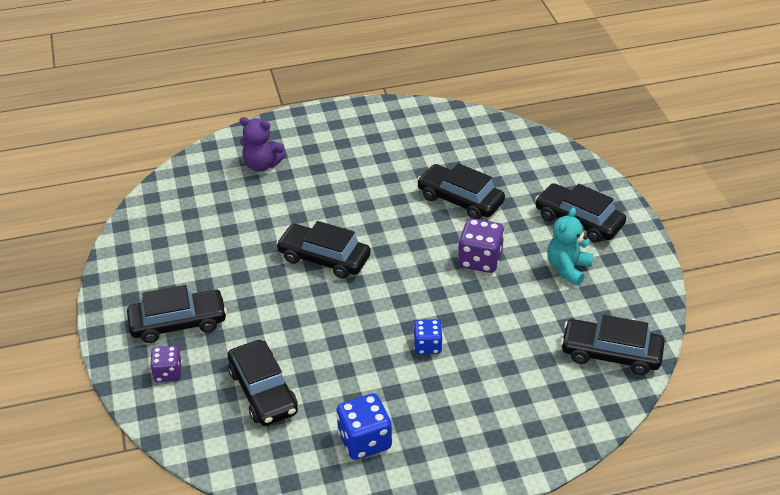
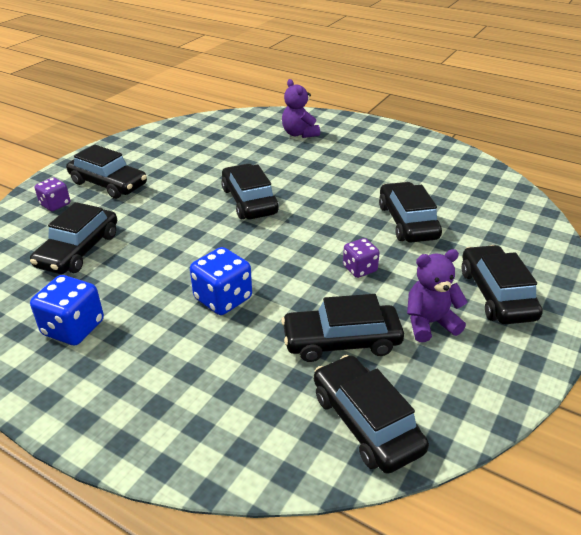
camera: 45 degrees right, 5 degrees down
(427, 346) = (223, 299): blue dice -> blue dice, size x1.56
(480, 260) = (359, 269): purple dice -> purple dice, size x0.64
(537, 318) = (341, 341): none -> black car
(568, 268) = (429, 323): turquoise teddy bear -> purple teddy bear

